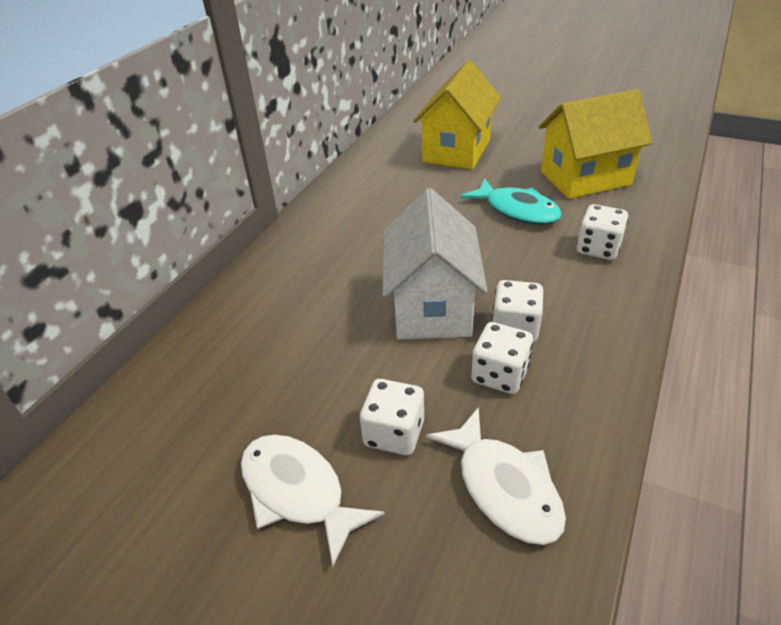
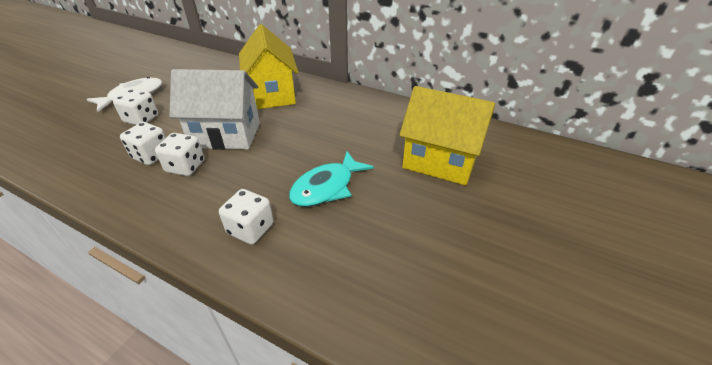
camera: 90 degrees right, 0 degrees up
(504, 487) = (81, 148): white fish -> none
(585, 178) = (377, 248): yellow house -> yellow house (272, 94)

